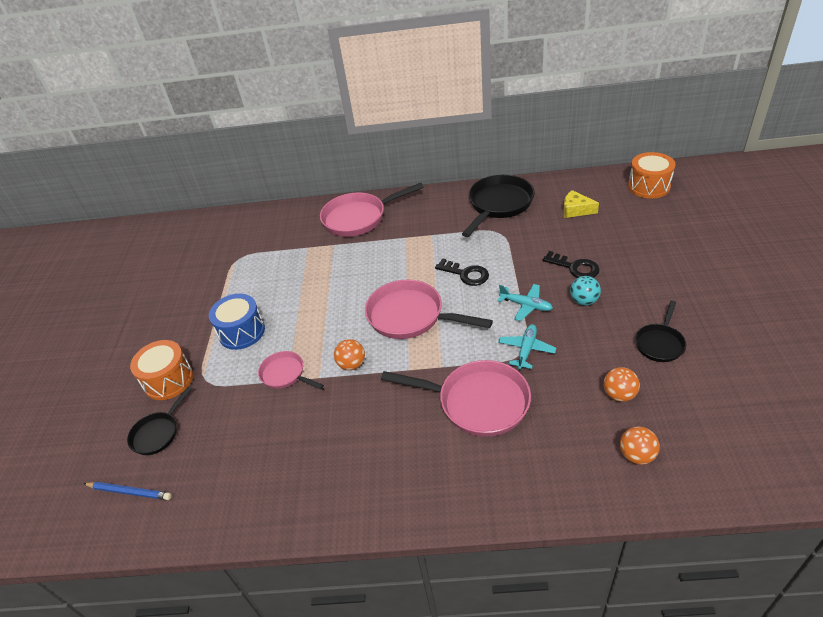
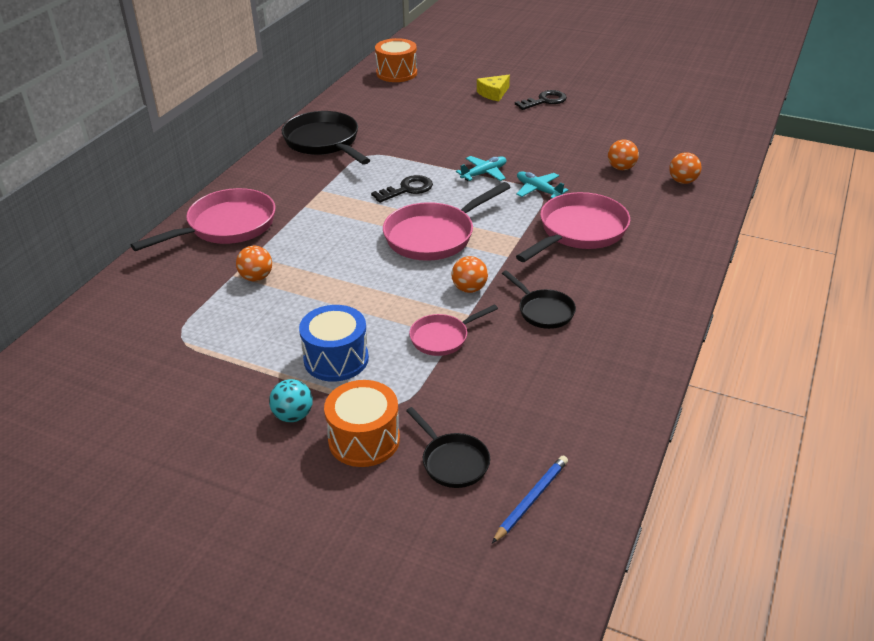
camera: 70 degrees left, 5 degrees down
(310, 257) = (256, 277): none -> orange ball
(359, 218) = (226, 226): pink pan -> pink pan turned 135 degrees counterclockwise
(575, 267) = (461, 137): black key -> black key (545, 101)
(576, 210) = (384, 111): yellow cheese -> yellow cheese (493, 93)
(584, 301) = (506, 147): turquoise ball -> turquoise ball (293, 415)
(660, 343) = (583, 135): black pan -> black pan (543, 311)

